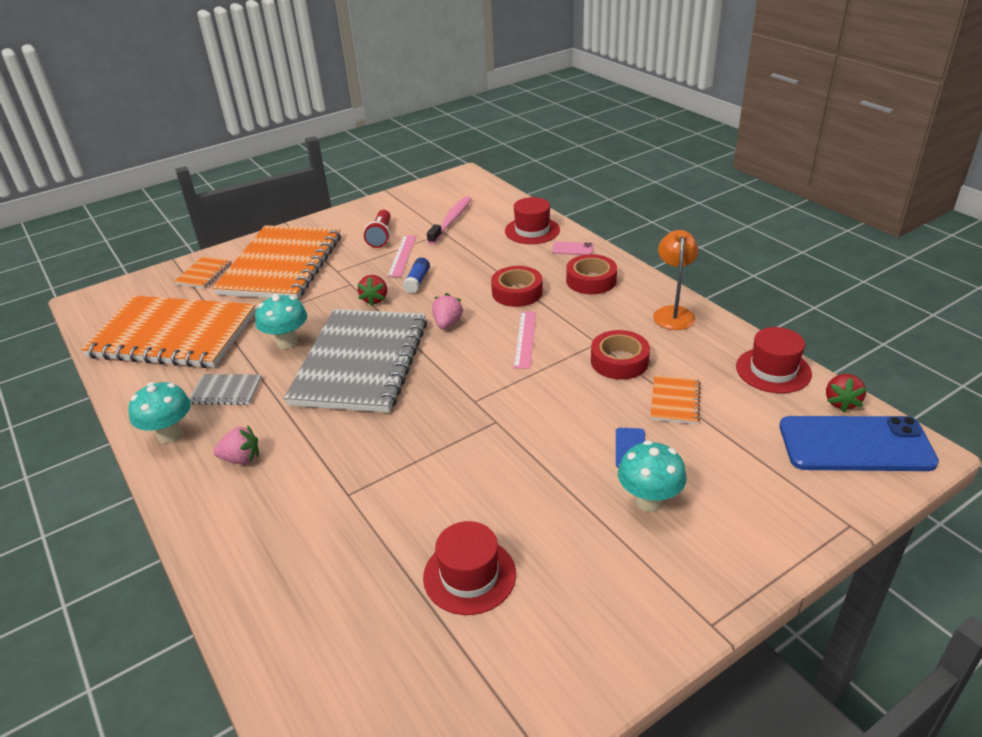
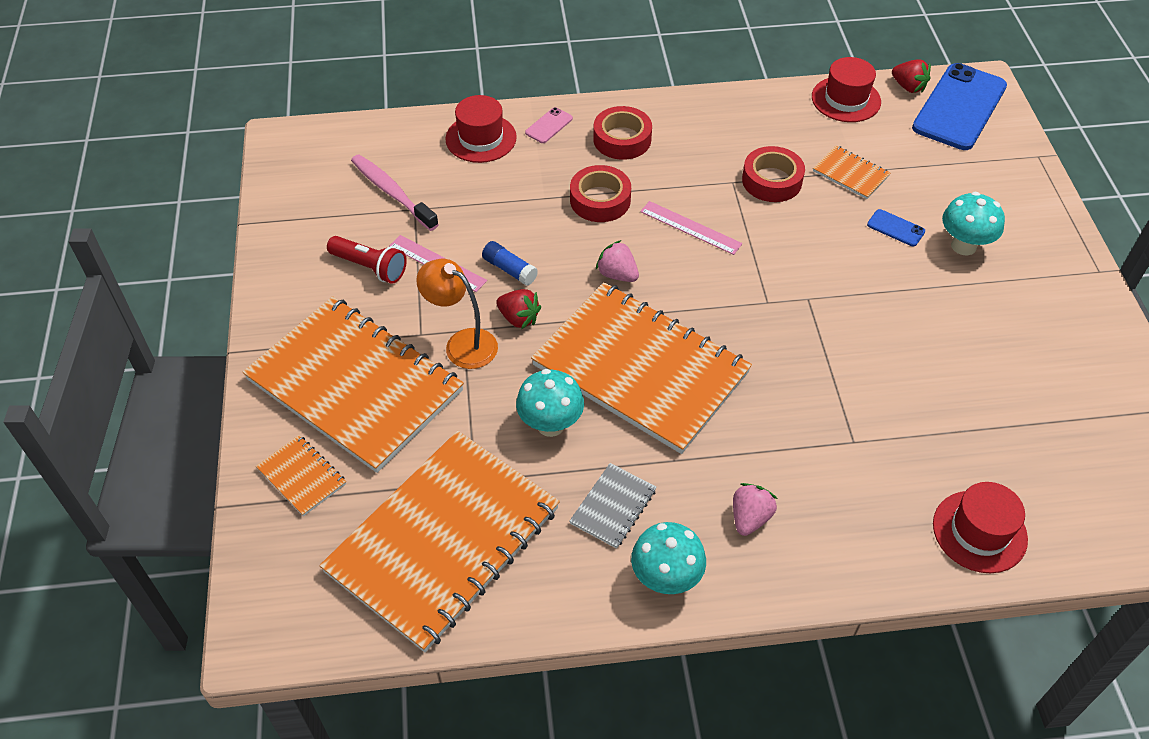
camera: 65 degrees left, 15 degrees up
(360, 362) = (640, 369): grey notebook -> orange notebook
(469, 575) = (996, 388): red hat -> red hat (979, 531)
(673, 313) = (721, 113): orange lamp -> orange lamp (462, 343)

